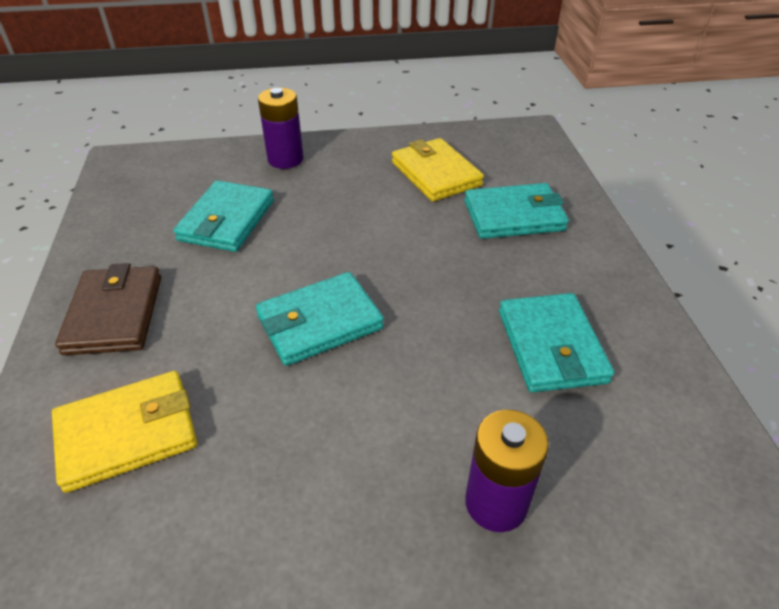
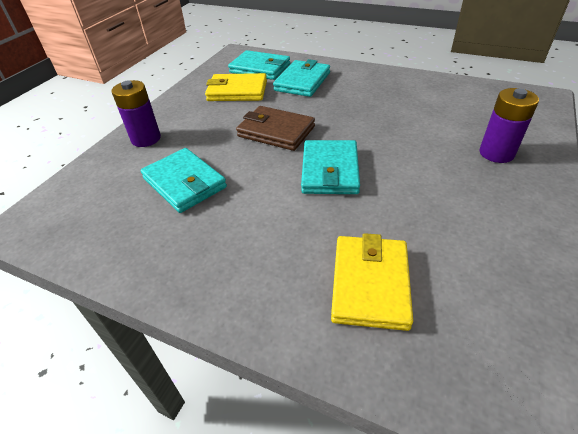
camera: 55 degrees left, 0 degrees up
(114, 314) = (235, 267): brown wallet -> brown wallet (276, 131)
(551, 346) = (407, 105): turquoise wallet -> turquoise wallet (260, 68)

